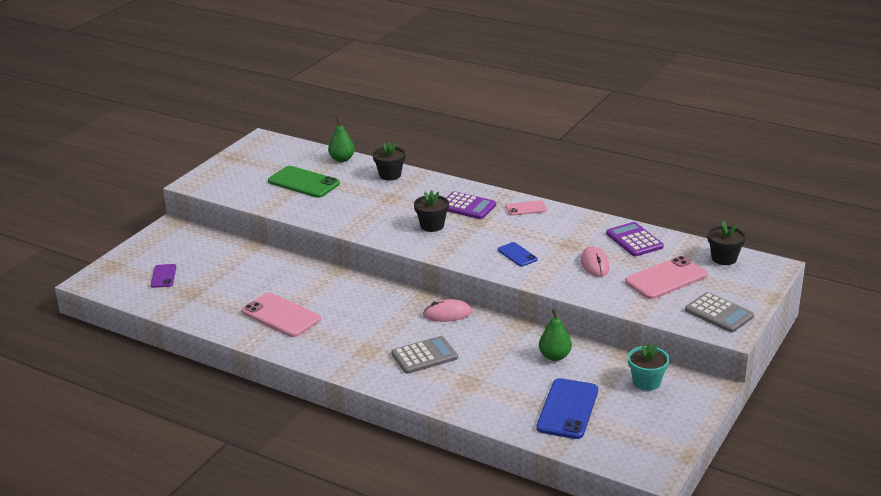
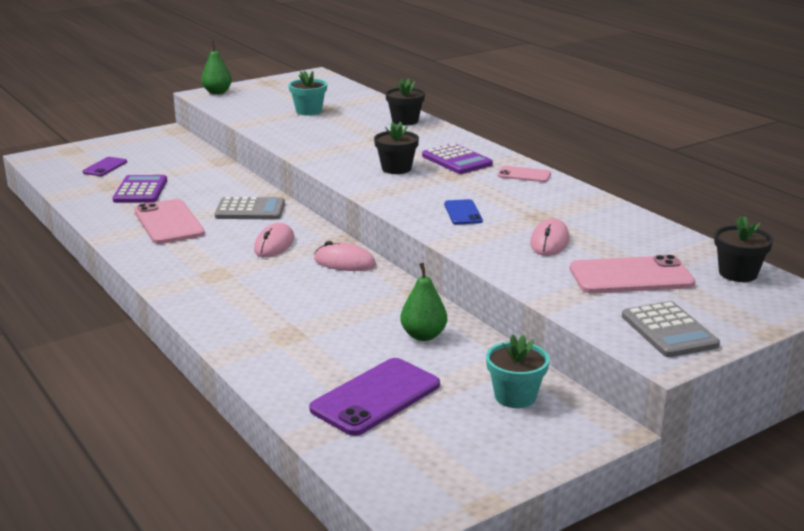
camera: 25 degrees right, 5 degrees down
(303, 183) = (309, 111): green phone -> turquoise flower pot
(342, 159) = (371, 101): green pear -> green pear (217, 92)
(382, 313) = (274, 244): none -> pink mouse
(424, 356) = (270, 295): grey calculator -> grey calculator (250, 210)
(567, 409) = (375, 397): blue phone -> purple phone
(634, 240) = (629, 230): purple calculator -> purple calculator (140, 190)

